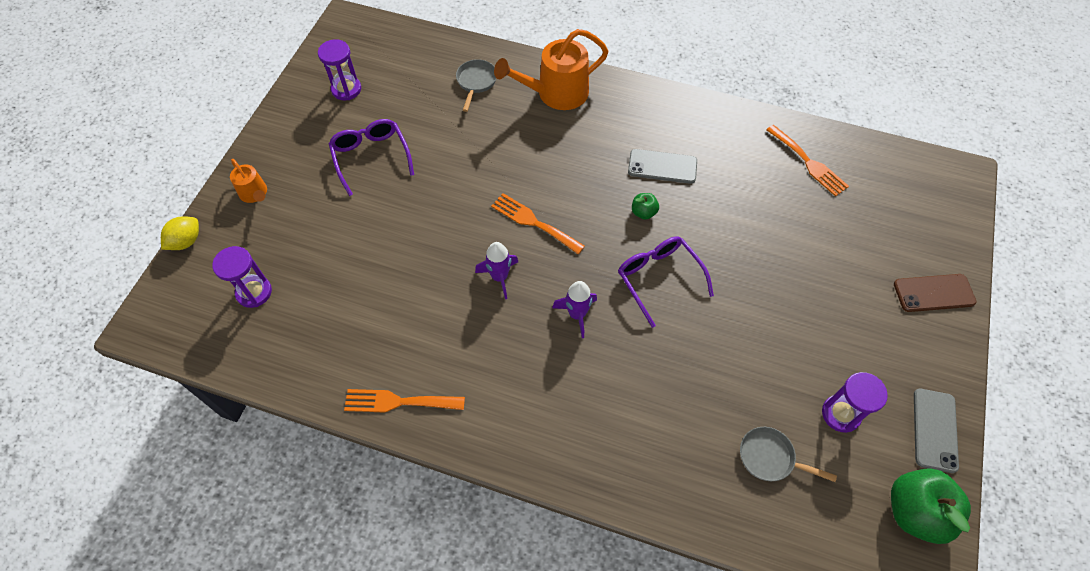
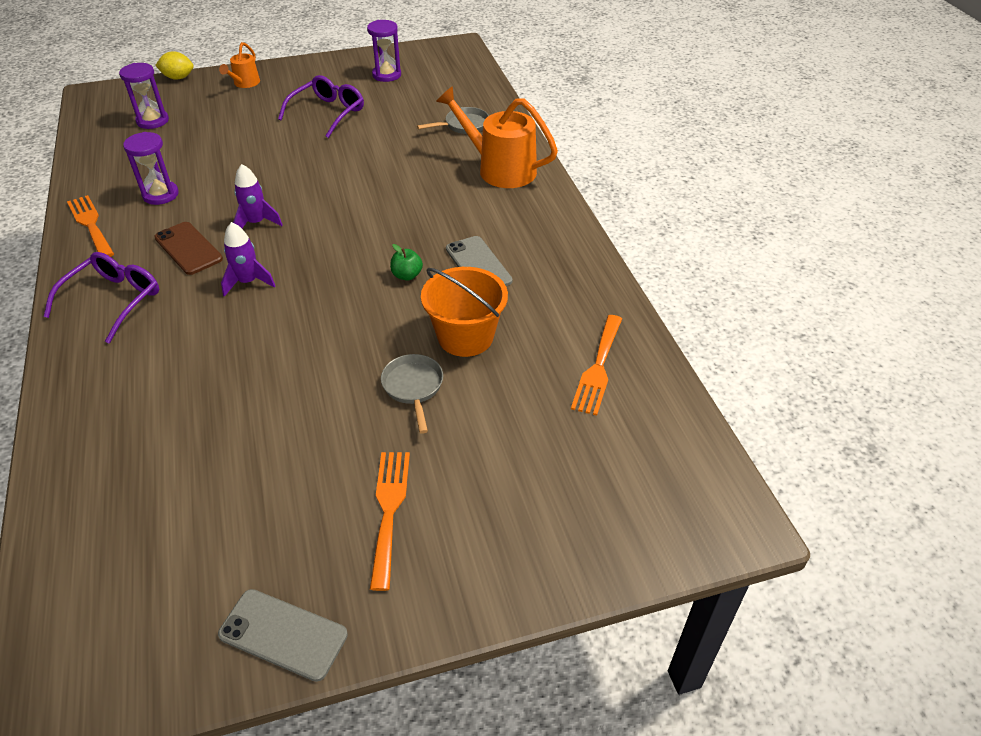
camera: 55 degrees right, 15 degrees down
(533, 222) = (334, 216): orange fork -> orange fork (389, 510)
(659, 278) = (332, 316): purple glasses -> purple glasses (114, 300)
(733, 213) = (465, 336): none -> orange bucket
(770, 458) = (157, 485): grey pan -> grey pan (413, 388)
(840, 414) = (251, 527): purple hourglass -> purple hourglass (160, 195)
(914, 511) = (148, 653): green apple -> none
(934, 293) = (503, 559): brown phone -> brown phone (188, 248)
(935, 430) = (283, 634): grey phone -> grey phone turned 45 degrees clockwise

